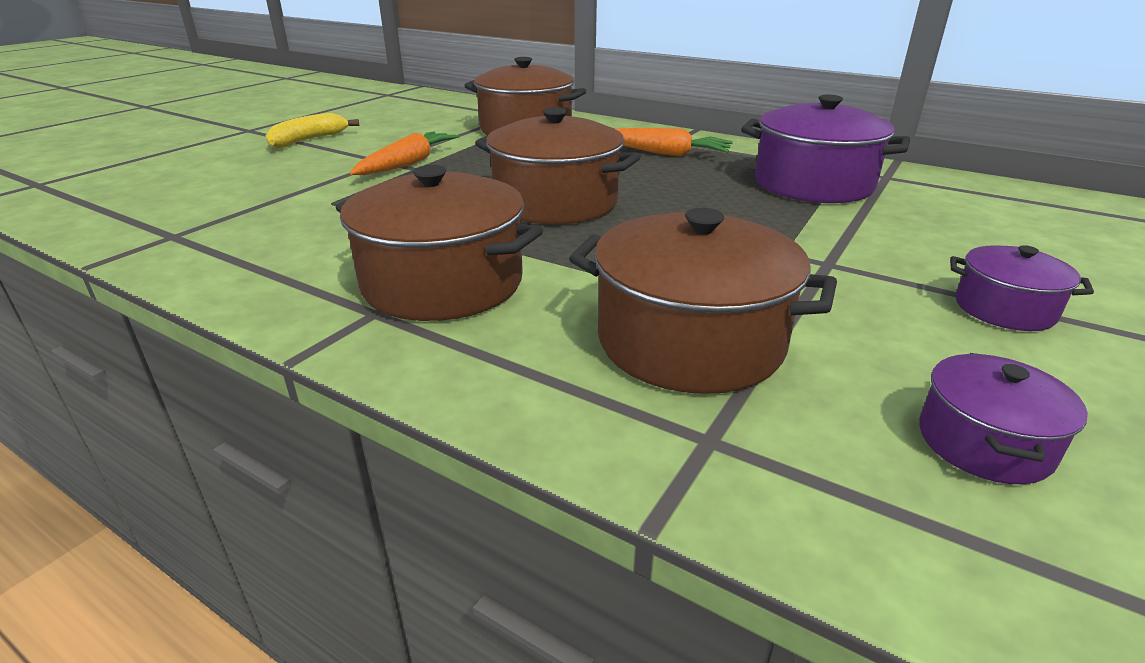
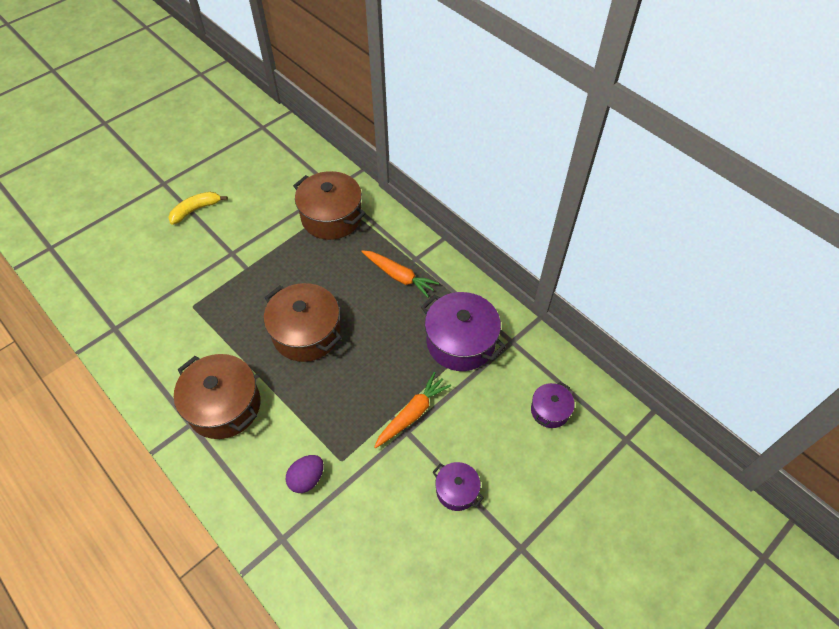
camera: 15 degrees right, 25 degrees up
(408, 163) = (244, 260): orange carrot -> orange carrot (412, 414)
(690, 341) = (307, 479): brown pot -> purple egg
(984, 443) = (374, 567): purple pot -> purple pot (550, 410)

